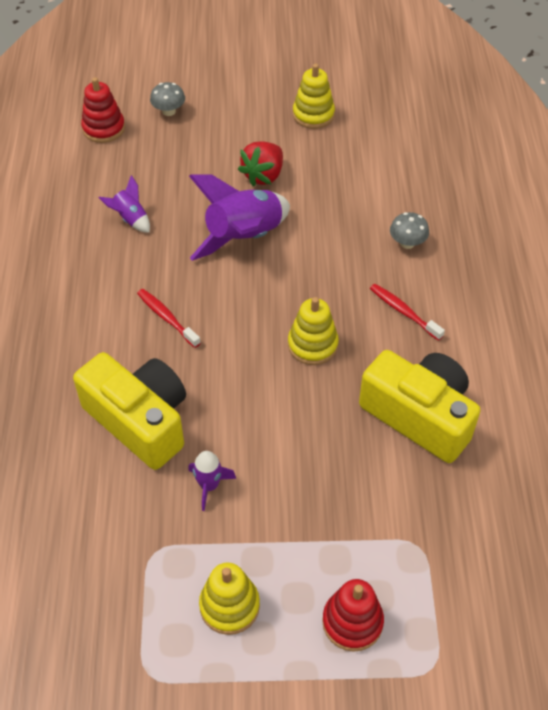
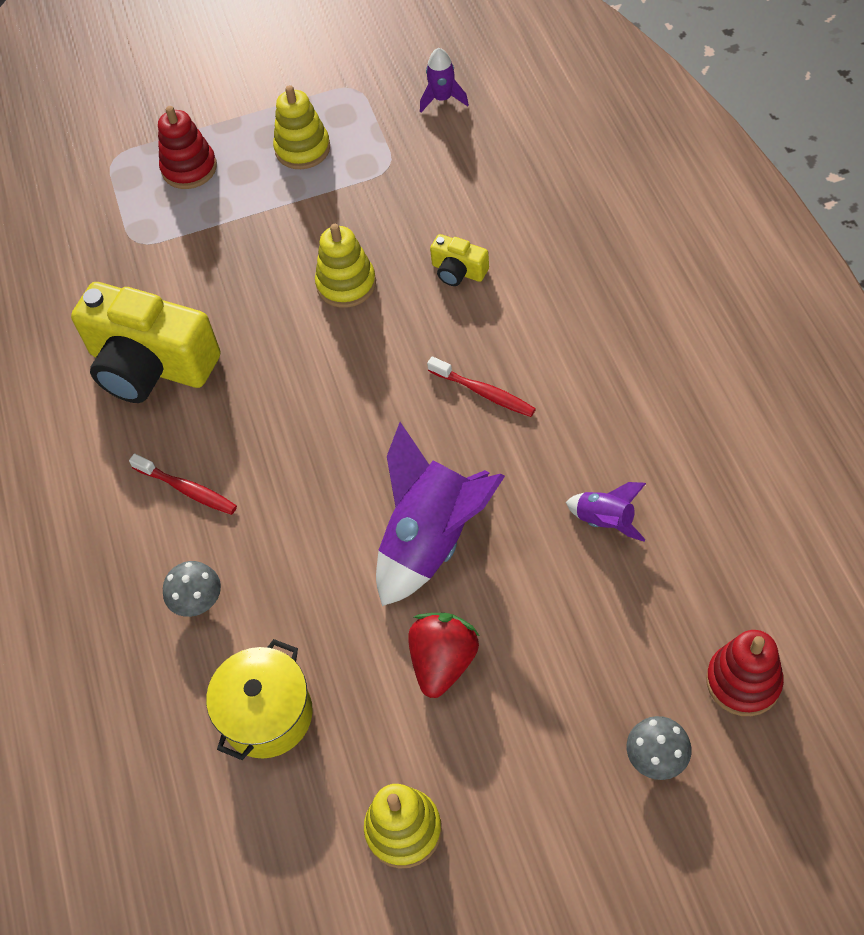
camera: 170 degrees right, 5 degrees up
(140, 421) = (458, 271): yellow camera -> yellow camera, size x0.44
(209, 485) = (358, 233): purple rocket -> purple rocket (442, 99)
(312, 345) = (292, 411): yellow stacking toy -> yellow stacking toy (346, 284)
(375, 177) = (267, 714): none -> yellow pot

